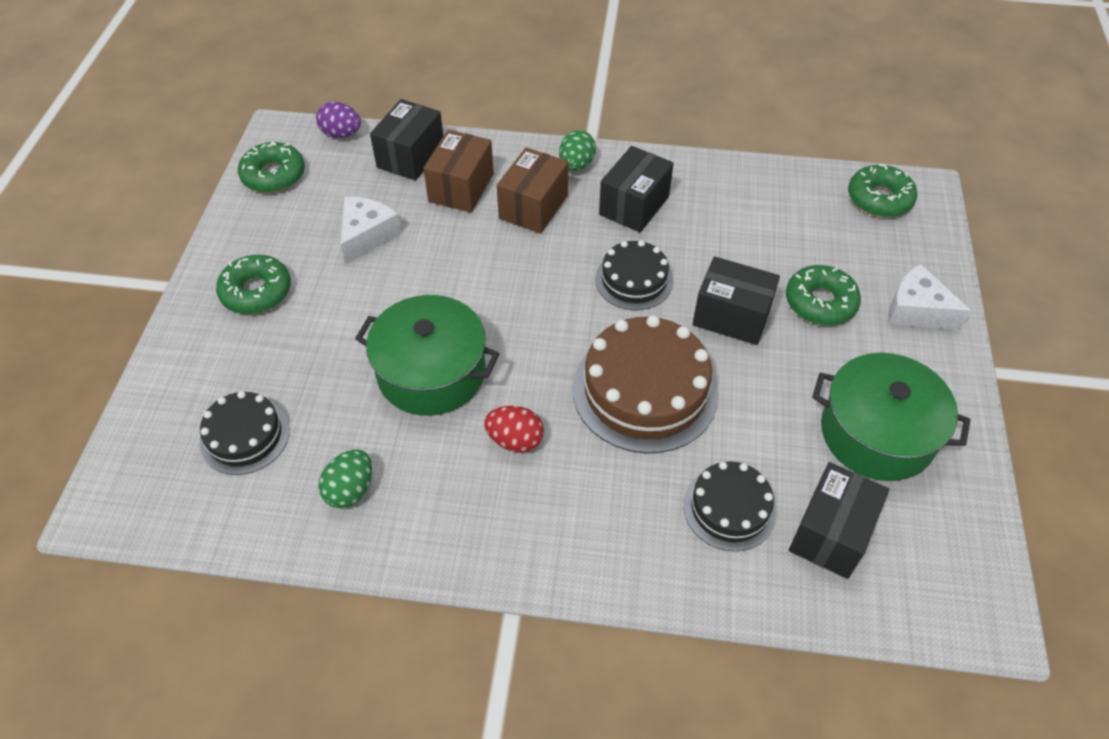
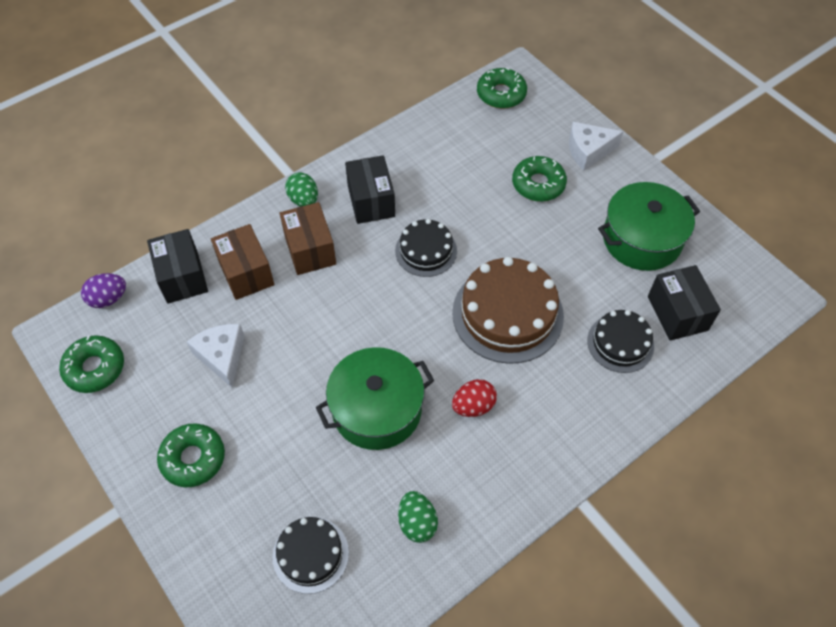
camera: 45 degrees left, 5 degrees up
(731, 316) = (503, 230): black box -> none

